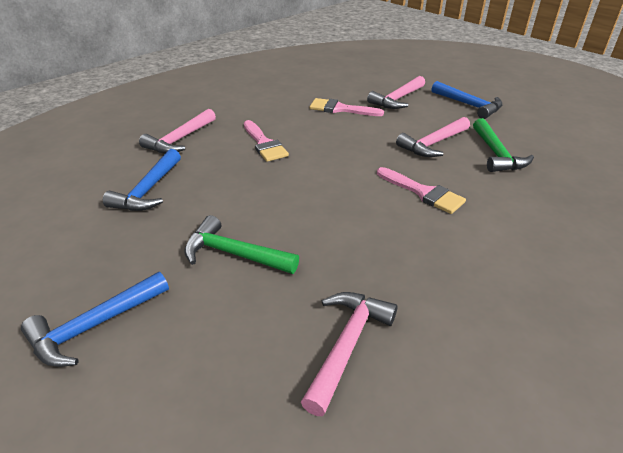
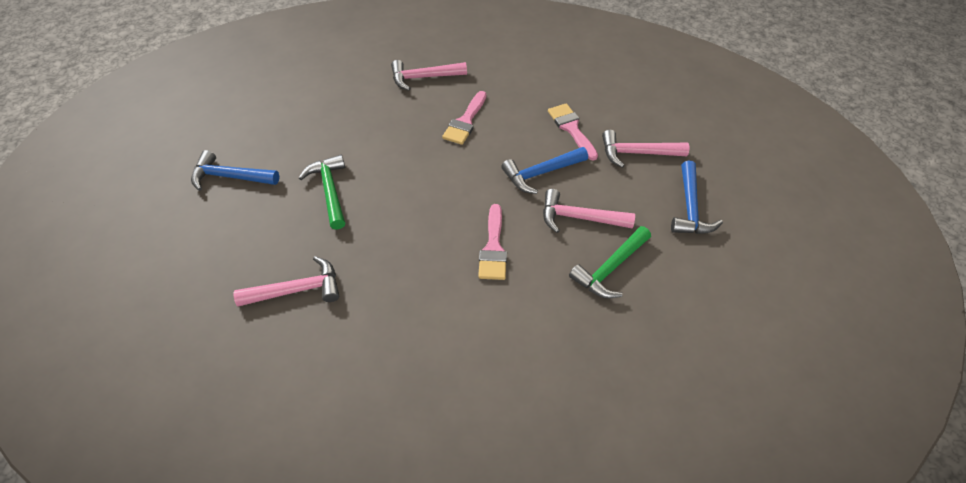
camera: 50 degrees right, 15 degrees up
(148, 190) = (353, 108): blue hammer -> blue hammer (541, 173)

